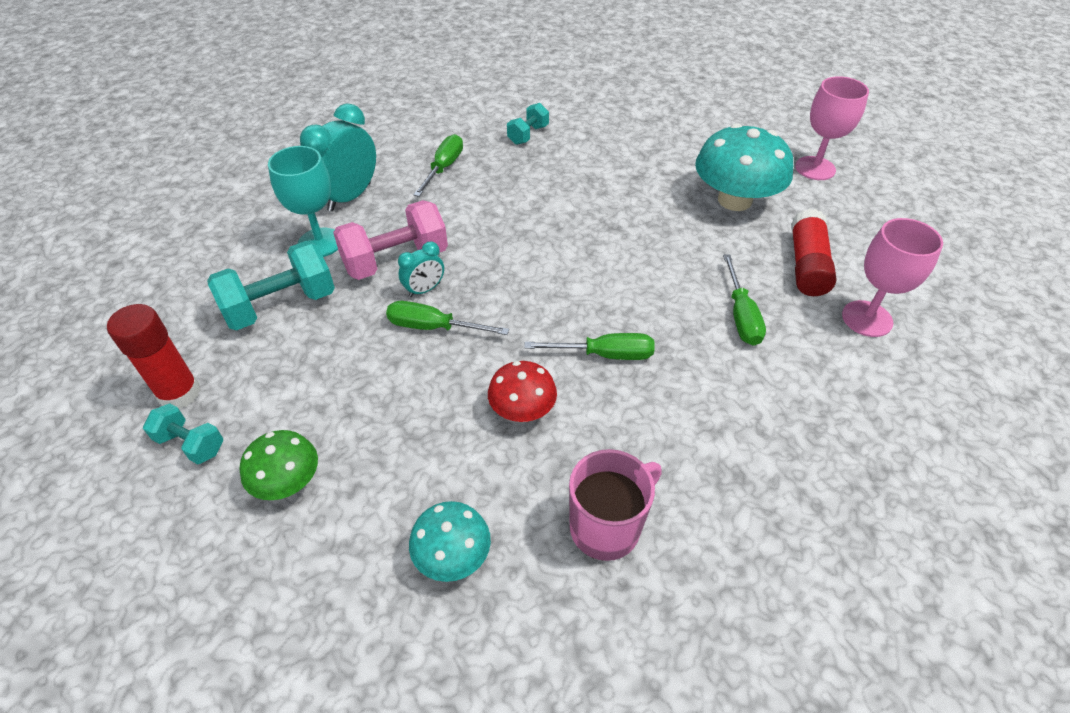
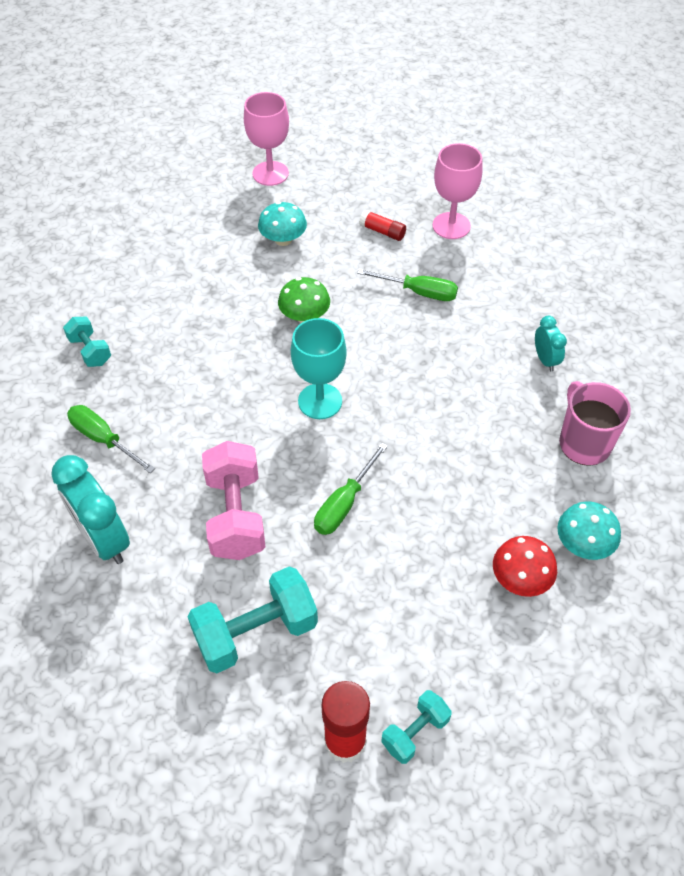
camera: 70 degrees left, 5 degrees up
(281, 305) = (256, 632): turquoise dumbbell -> turquoise dumbbell turned 75 degrees clockwise
(288, 481) = (483, 651): green mushroom -> green mushroom (304, 316)
(320, 243) = (171, 581): turquoise goblet -> turquoise goblet (320, 401)
(424, 290) = (290, 500): turquoise clock -> turquoise clock (545, 360)
(522, 409) = (463, 462): red mushroom -> red mushroom (520, 578)
(604, 354) = (426, 391): green screwdriver -> none
(734, 200) = (283, 239): turquoise mushroom -> turquoise mushroom, size x0.56
(807, 265) = (382, 231): red glue stick -> red glue stick, size x0.57

